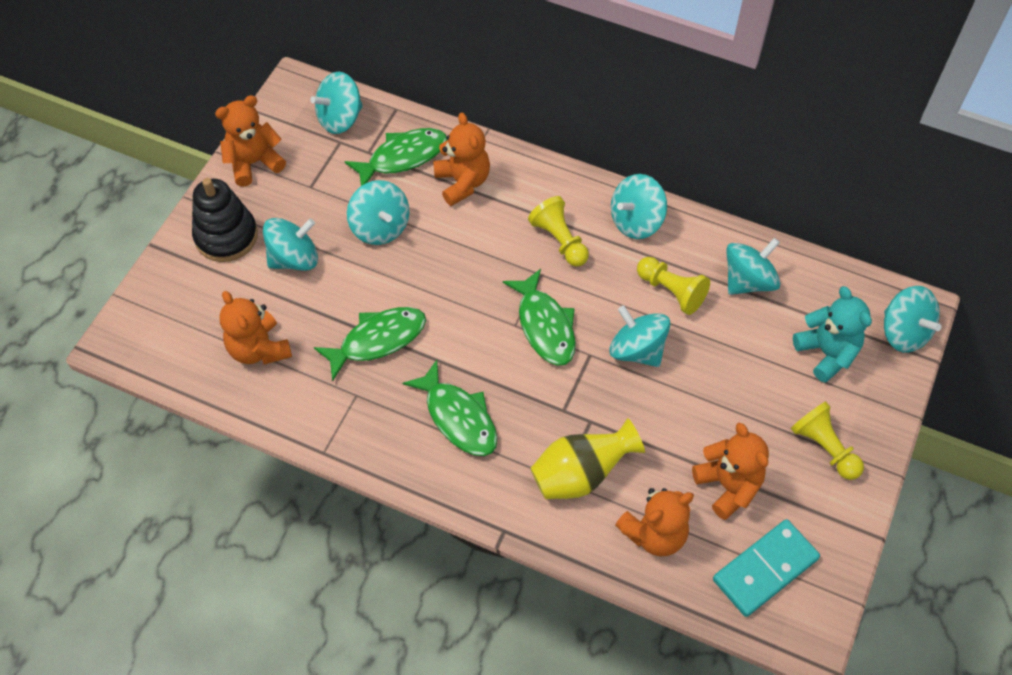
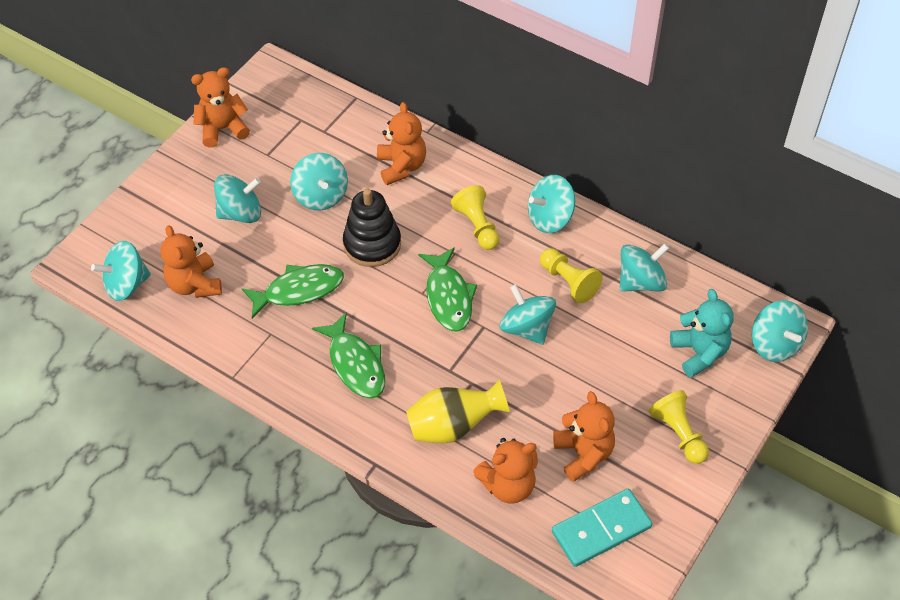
camera: 10 degrees right, 5 degrees down
(226, 236) = (186, 187): black stacking toy -> black stacking toy (372, 244)
(340, 118) = (305, 100): turquoise spinning top -> turquoise spinning top (126, 284)
(402, 157) = (353, 139): green fish -> none

